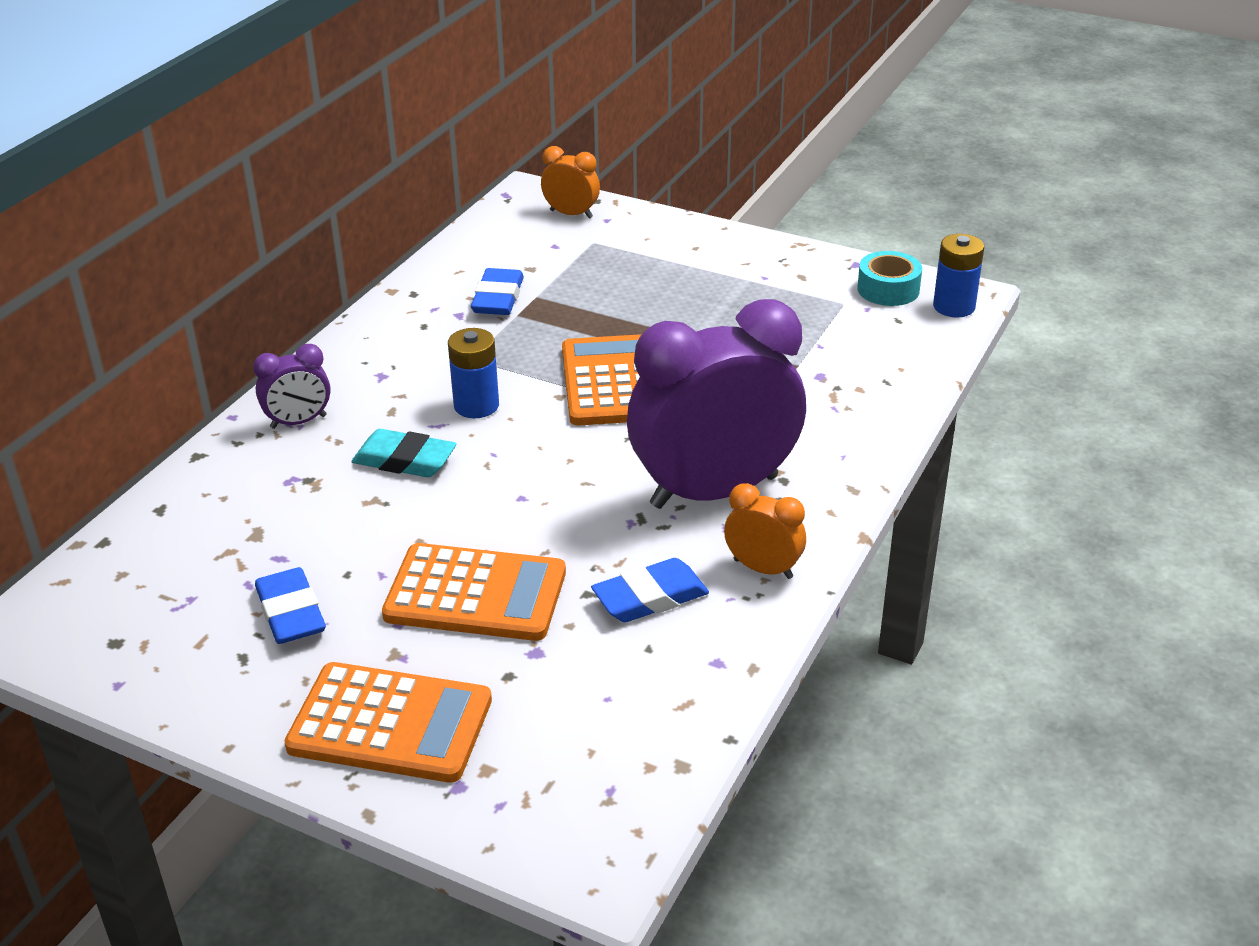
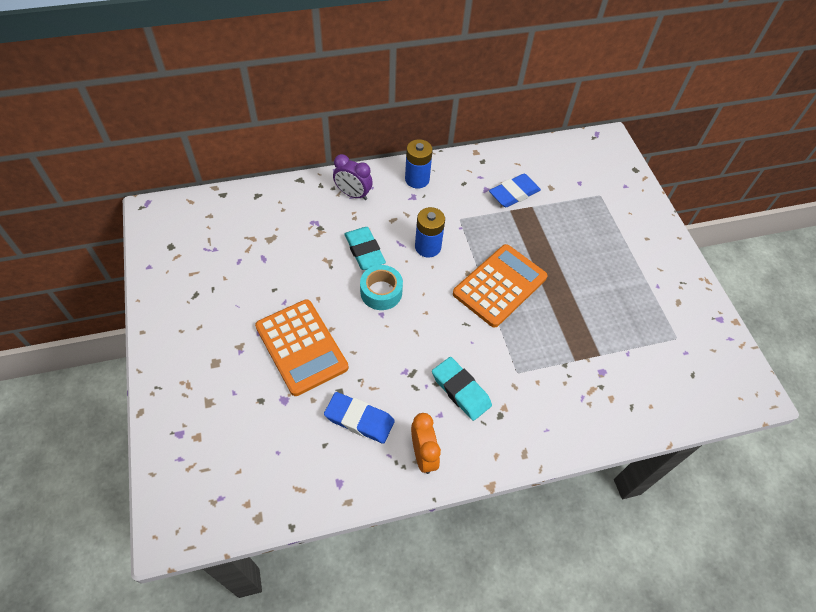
camera: 45 degrees right, 20 degrees up
(290, 613) = (234, 289): blue eraser -> none
(390, 723) = (197, 378): orange calculator -> none
(571, 214) = (612, 169): orange clock -> none
(714, 491) = (461, 390): purple clock -> turquoise eraser
(888, 289) = (715, 350): turquoise tape -> turquoise tape (381, 292)
(954, 307) = (737, 394): blue battery -> blue battery (417, 179)

